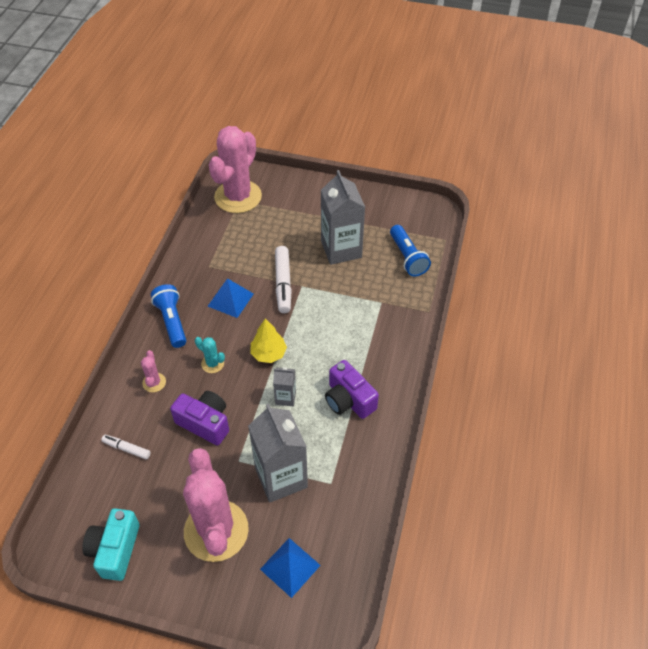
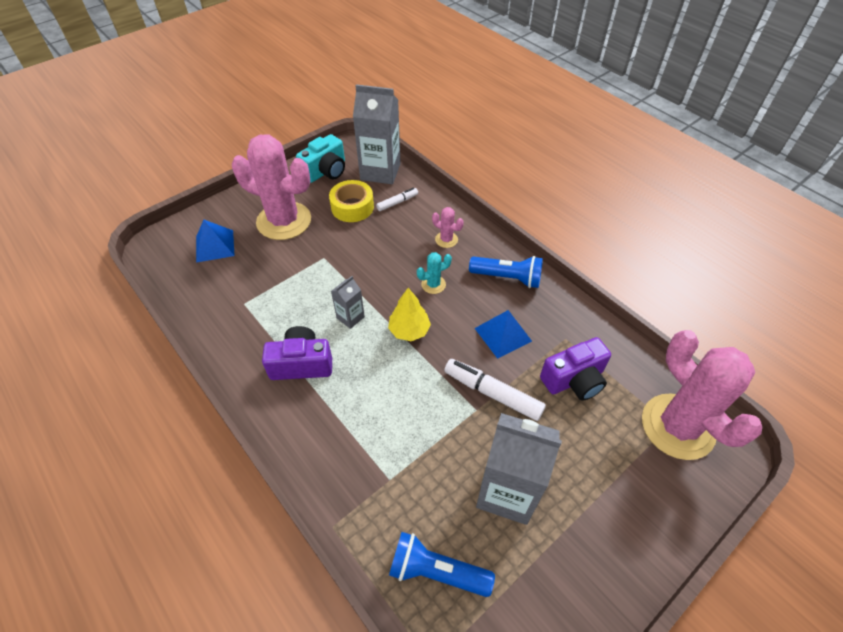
camera: 125 degrees right, 0 degrees up
(115, 550) = (326, 171): turquoise camera -> turquoise camera turned 90 degrees clockwise
(157, 483) = (352, 207): none -> yellow tape
(205, 423) = (377, 253): purple camera -> purple camera (574, 380)
(281, 477) = (282, 275): grey carton -> grey carton (380, 171)

